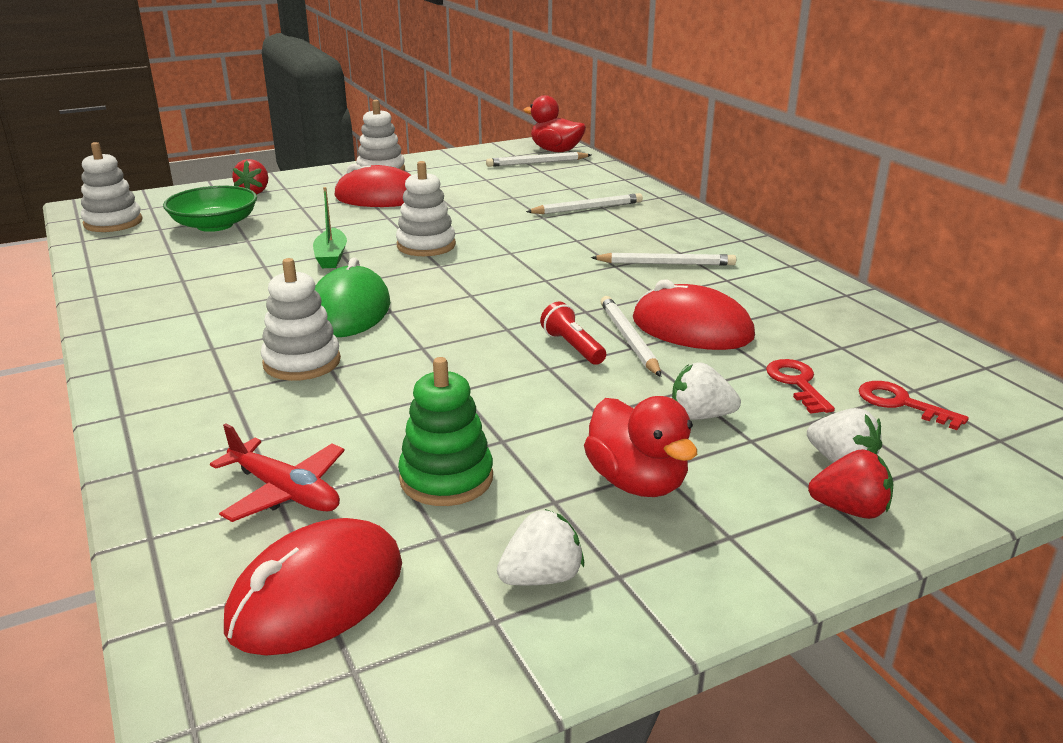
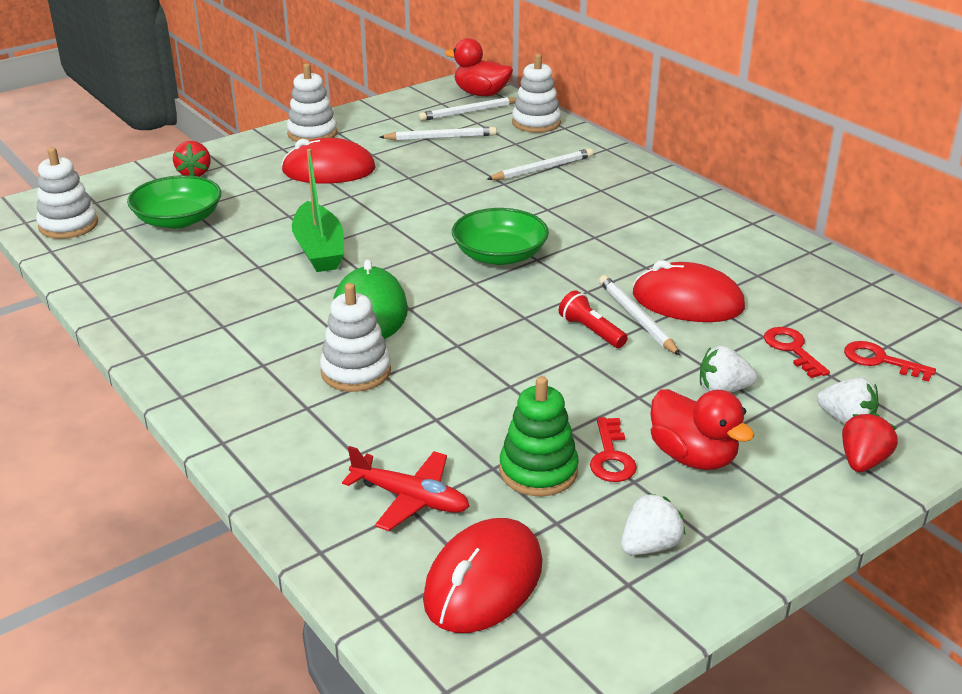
camera: 10 degrees left, 5 degrees up
(331, 257) = (319, 249): green boat -> green boat, size x1.52
(426, 245) = (406, 228): white stacking toy -> white stacking toy (536, 123)
(508, 274) = (499, 255): none -> green bowl
(539, 472) = (611, 457): none -> red key
(666, 264) = (641, 230): white pencil -> white pencil (441, 137)
(850, 510) = (863, 461): red strawberry -> red strawberry turned 60 degrees counterclockwise

